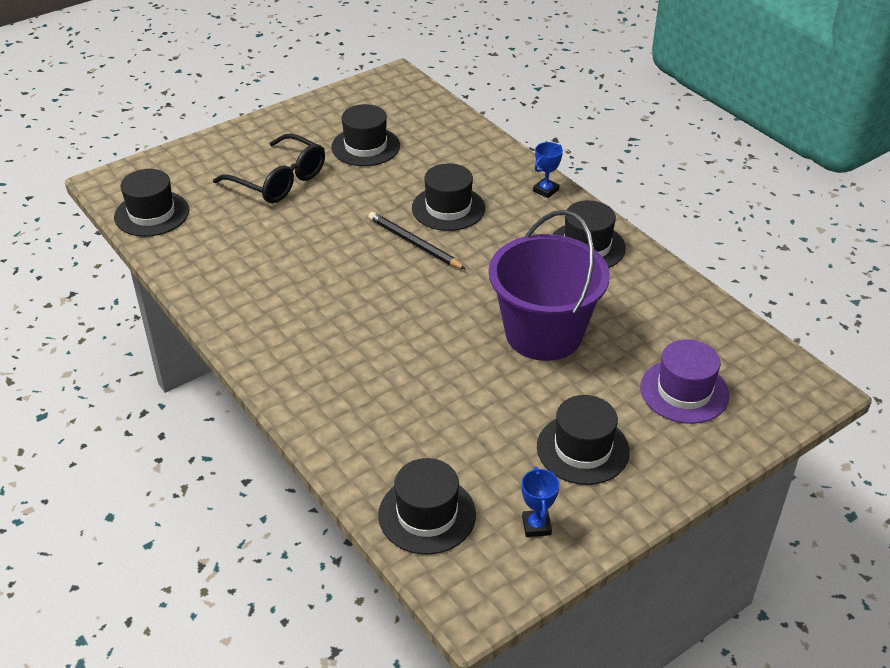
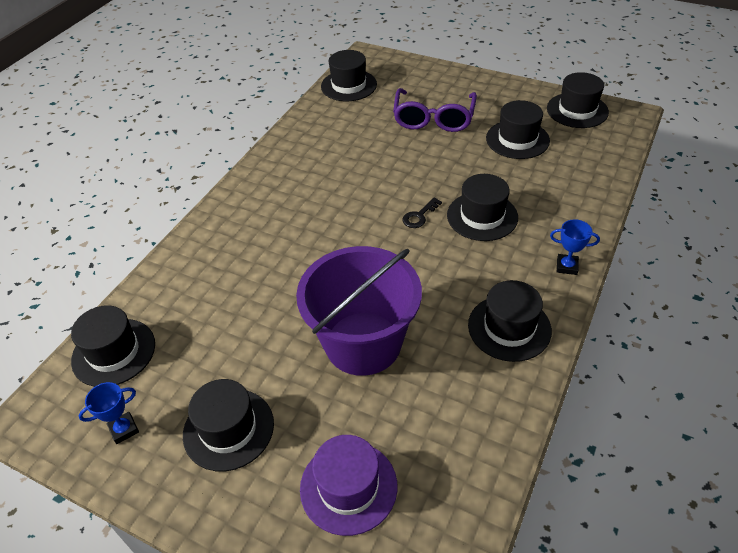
camera: 65 degrees right, 5 degrees up
(278, 180) = (433, 118): black glasses -> purple glasses
(360, 98) = (577, 110): none -> black hat
(414, 243) = (419, 216): black pencil -> black key

